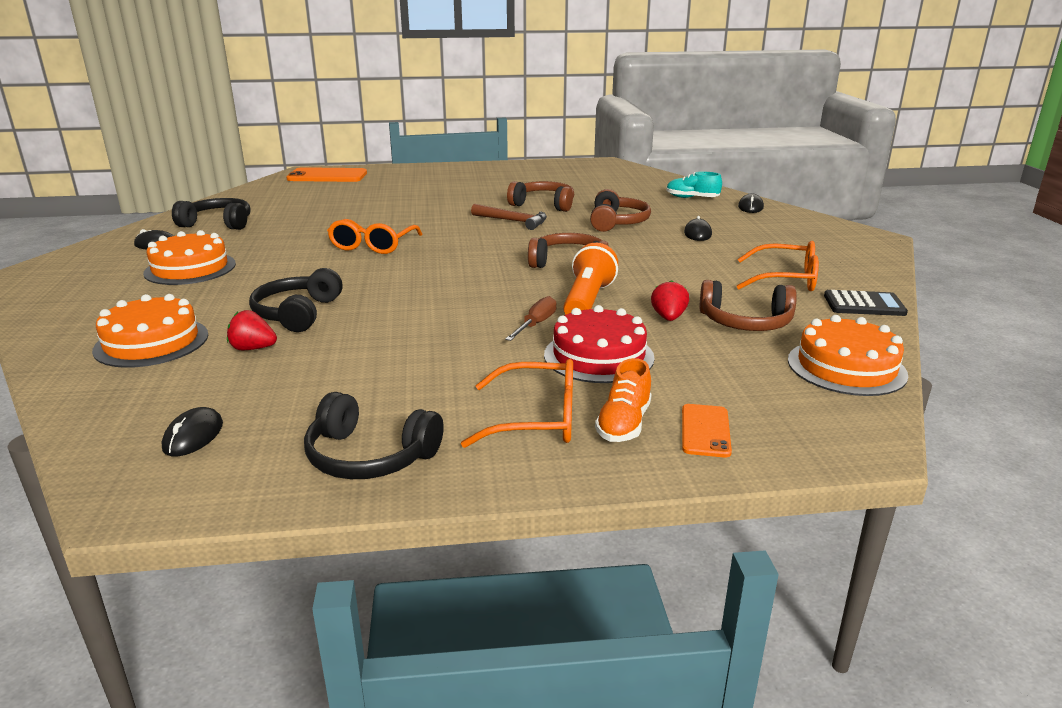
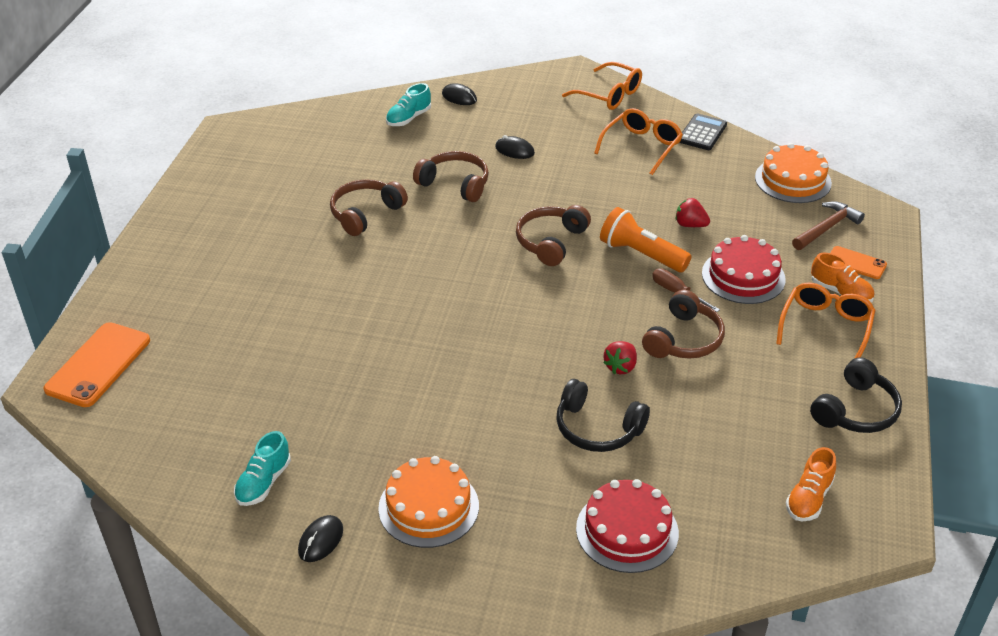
camera: 70 degrees left, 15 degrees up
(151, 342) = (627, 530): orange cake -> red cake
(193, 436) = (809, 498): black mouse -> orange shoe
(218, 223) = (263, 482): black headphones -> turquoise shoe
(253, 348) = (665, 461): red strawberry -> red strawberry (620, 367)
(373, 245) = (430, 357): orange glasses -> orange glasses (609, 95)
(513, 221) = (408, 247): brown hammer -> brown hammer (826, 228)
(745, 322) = (711, 193): brown headphones -> brown headphones (683, 339)

